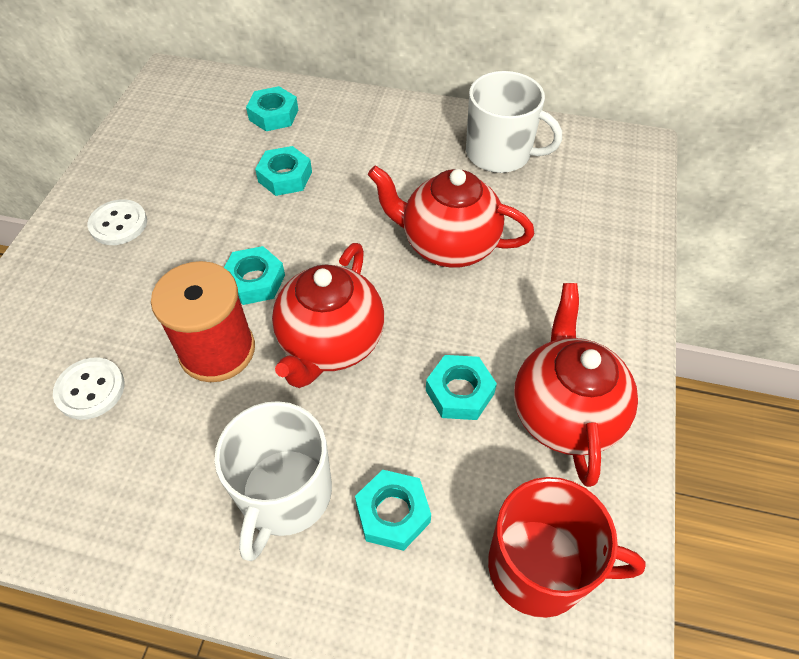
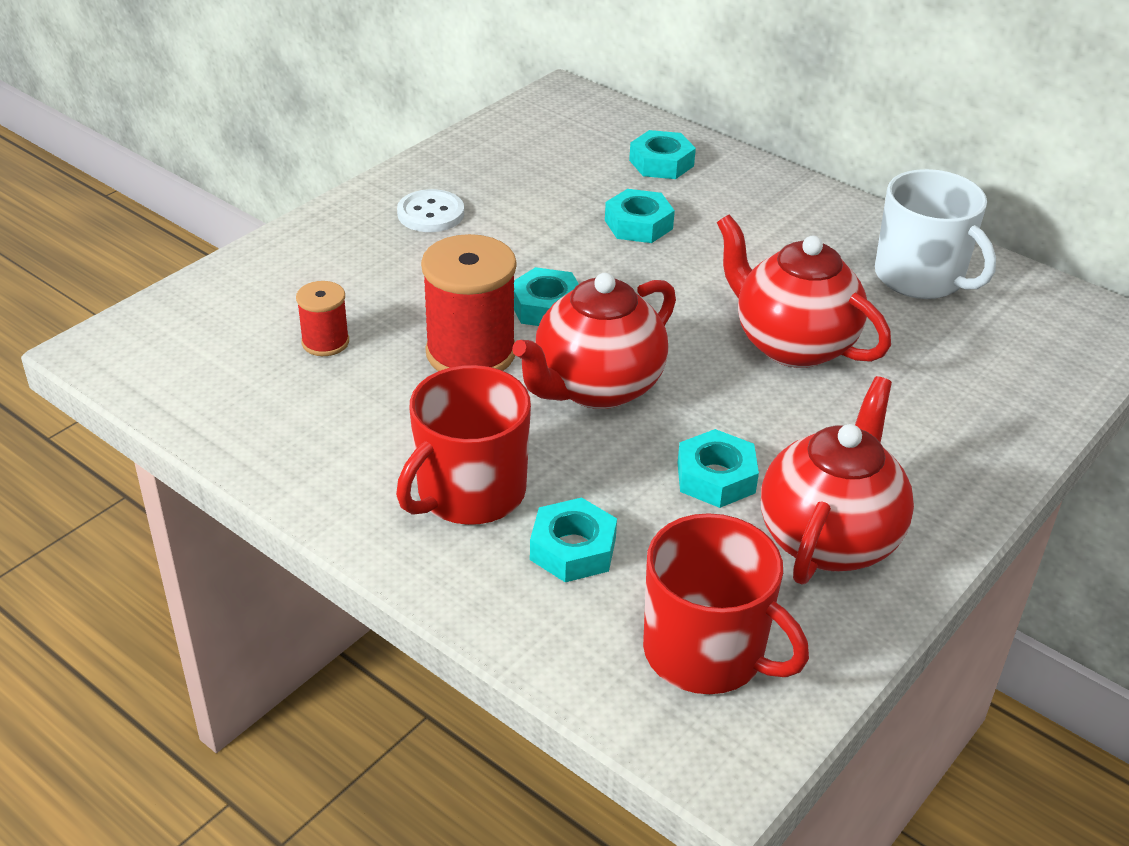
camera: 25 degrees right, 15 degrees down
(90, 389) = (325, 342): white button -> red spool
(285, 494) = (469, 492): white mug -> red mug

